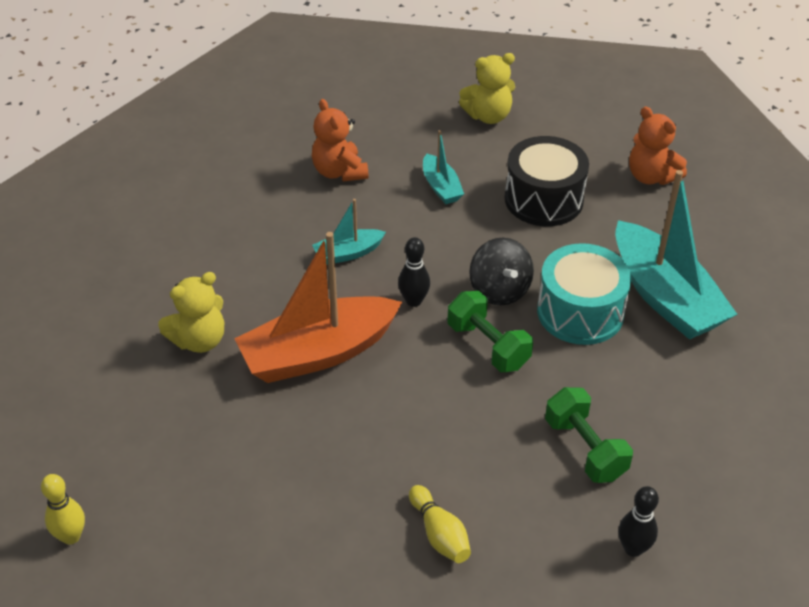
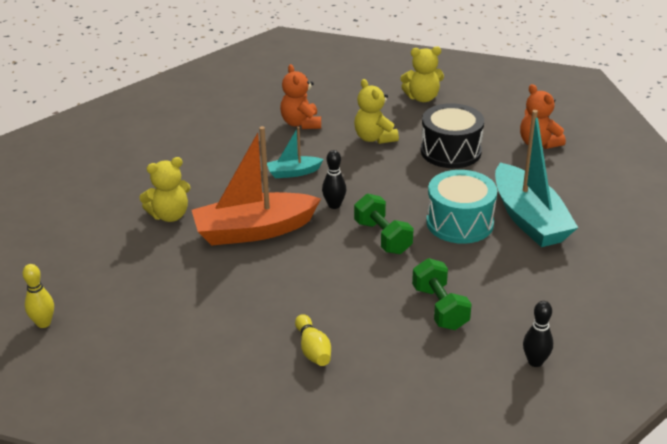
camera: 10 degrees right, 10 degrees down
(441, 187) = (374, 138): turquoise boat -> yellow teddy bear
(499, 290) = (401, 204): black spinning top -> none
(633, 548) = (460, 374): black bowling pin -> black bowling pin (535, 362)

